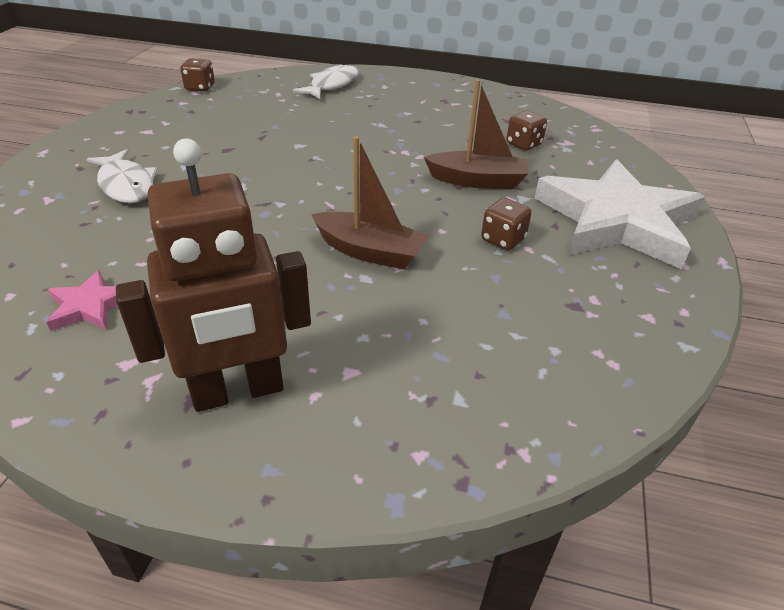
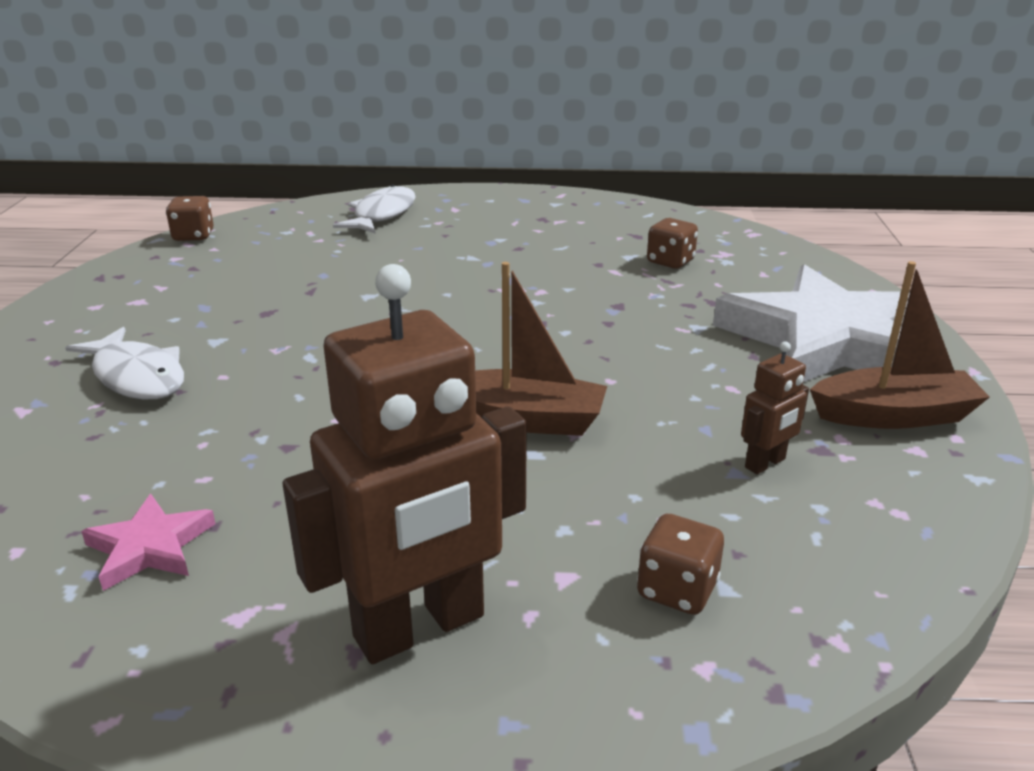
camera: 10 degrees left, 10 degrees down
(477, 181) = (630, 313): brown boat -> brown boat (894, 415)
(503, 239) = (695, 381): brown dice -> brown dice (677, 590)
(528, 310) = (765, 463): none -> brown robot

